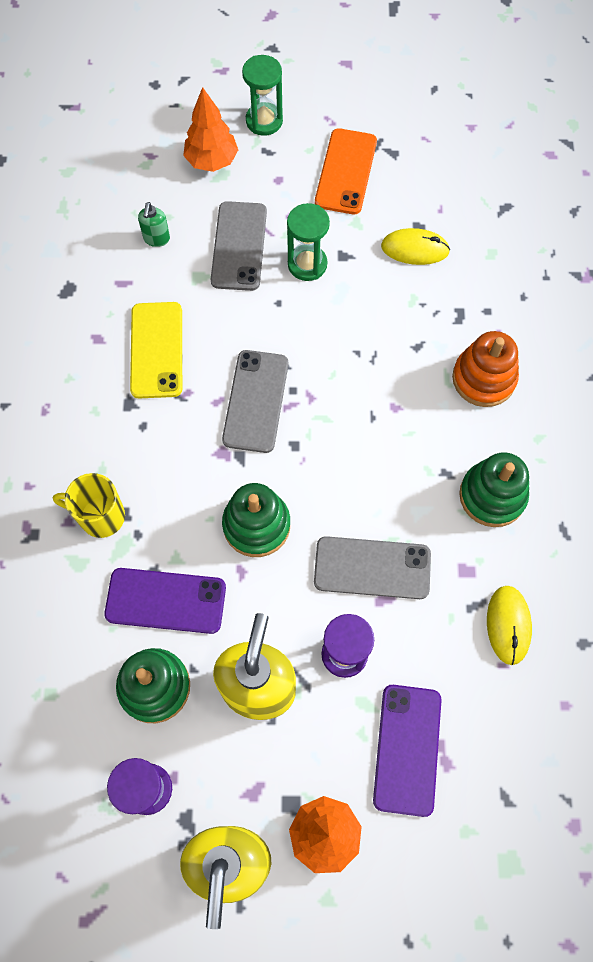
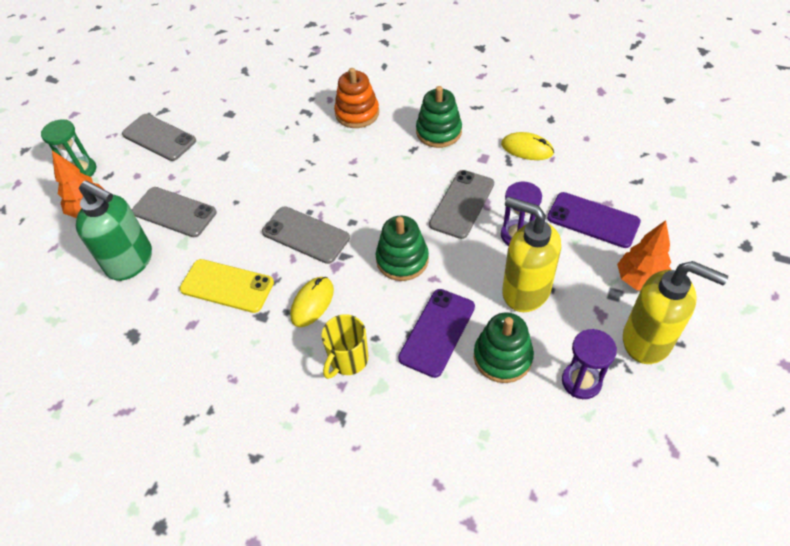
camera: 65 degrees left, 15 degrees down
(156, 239) = (131, 262): green soap dispenser -> green soap dispenser, size x2.31
(307, 264) = (216, 177): green hourglass -> none
(346, 172) = (159, 137): orange phone -> grey phone
(415, 249) = (243, 119): yellow mouse -> yellow mouse (312, 303)

